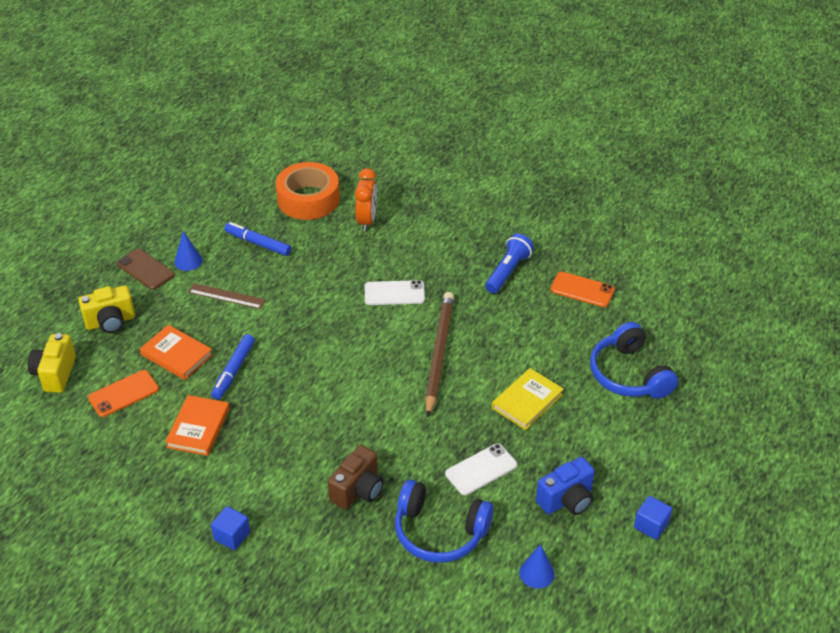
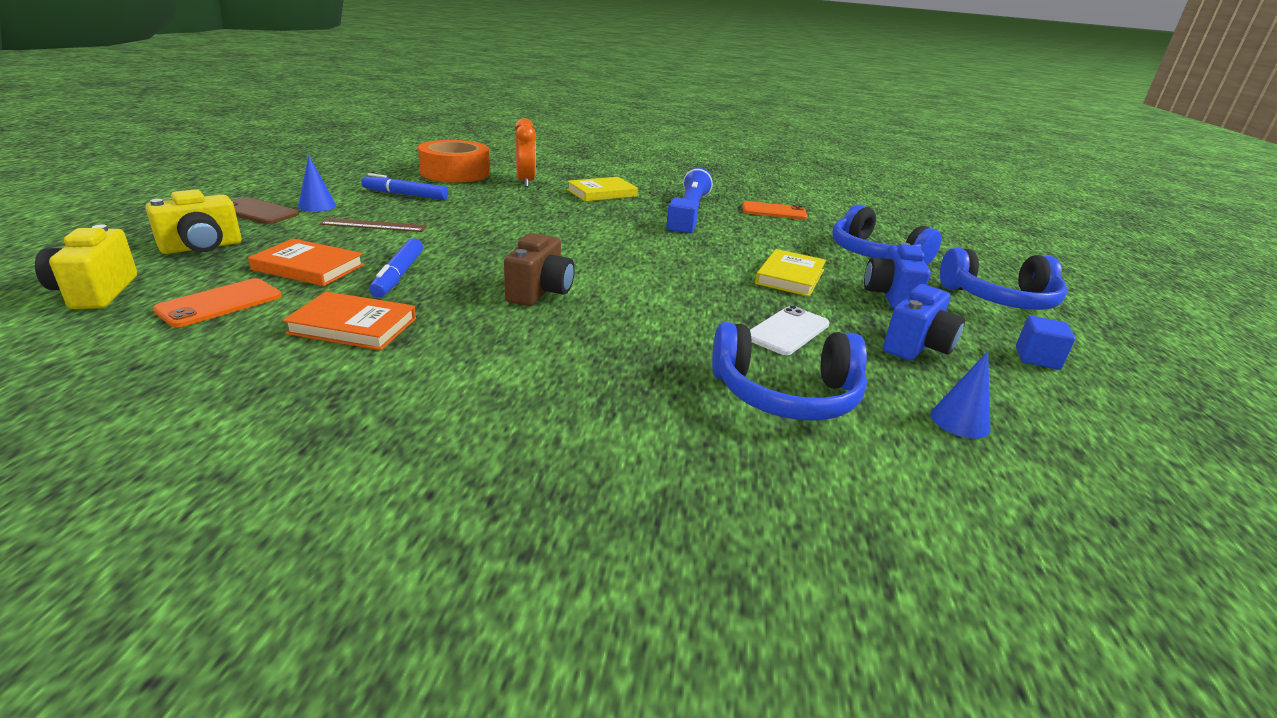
camera: 20 degrees left, 15 degrees down
(198, 428) = (353, 326): orange book -> orange book turned 75 degrees counterclockwise
(232, 536) = (443, 440): blue cube -> blue cube (681, 228)
(358, 490) = (635, 365): brown camera -> brown camera (540, 292)
(394, 293) = (582, 218): white phone -> none
(430, 245) = (601, 193): none -> yellow book
(438, 354) = (661, 251): brown pencil -> none
(594, 437) = (890, 296): none -> blue camera
(690, 452) = (1000, 299): none -> blue headphones

